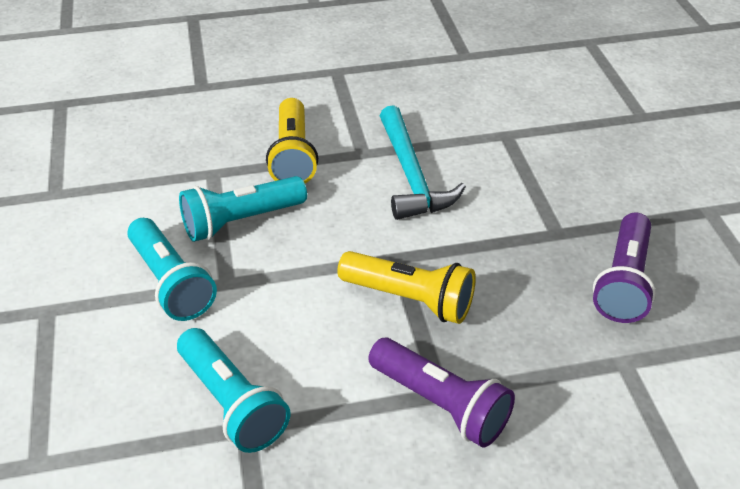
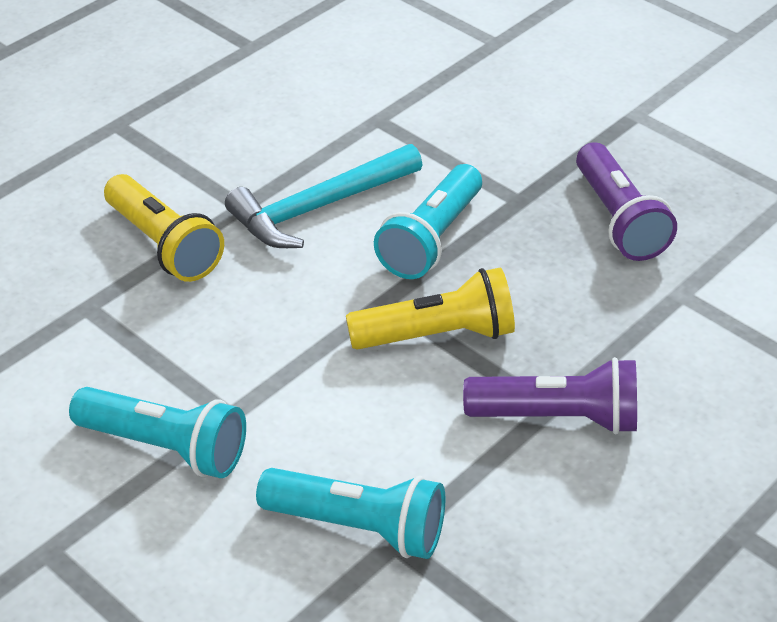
camera: 35 degrees left, 0 degrees up
(241, 221) = (177, 344): turquoise flashlight -> turquoise flashlight (431, 239)
(411, 175) = (319, 208): turquoise hammer -> turquoise hammer turned 105 degrees clockwise

